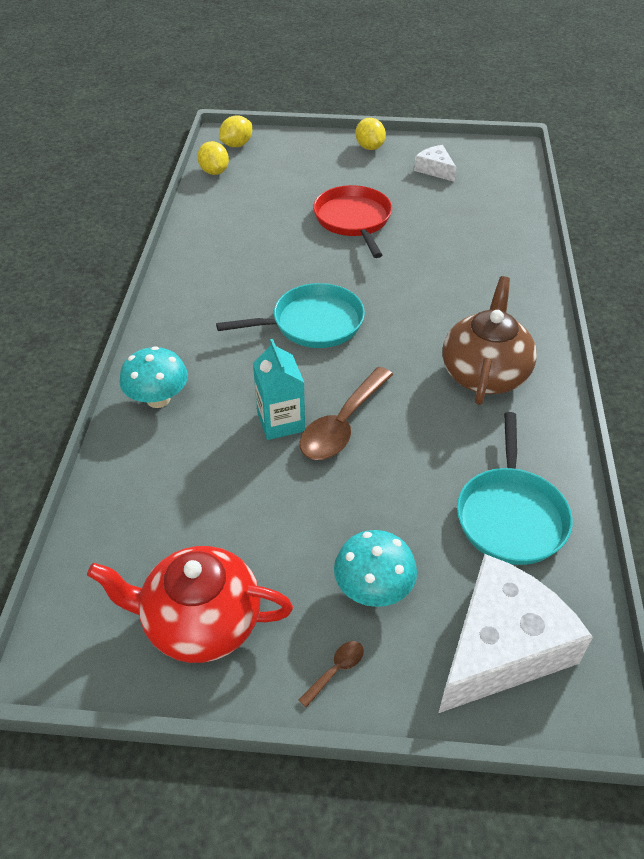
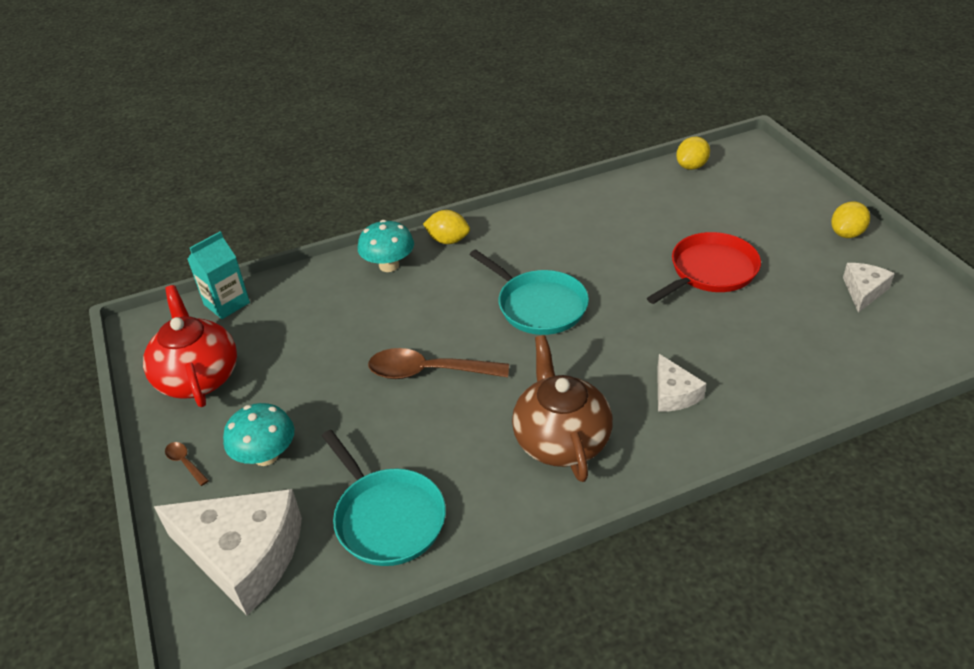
camera: 65 degrees right, 5 degrees down
(236, 145) = (747, 159): yellow lemon -> yellow lemon (448, 240)
(281, 422) = (407, 336): turquoise carton -> turquoise carton (227, 304)
(336, 670) = (185, 462): brown spoon -> brown spoon turned 150 degrees counterclockwise
(474, 295) = (673, 393): none -> white cheese
(484, 374) = (561, 440): brown teapot -> brown teapot turned 90 degrees counterclockwise
(511, 516) = (387, 518): turquoise pan -> turquoise pan turned 105 degrees counterclockwise

